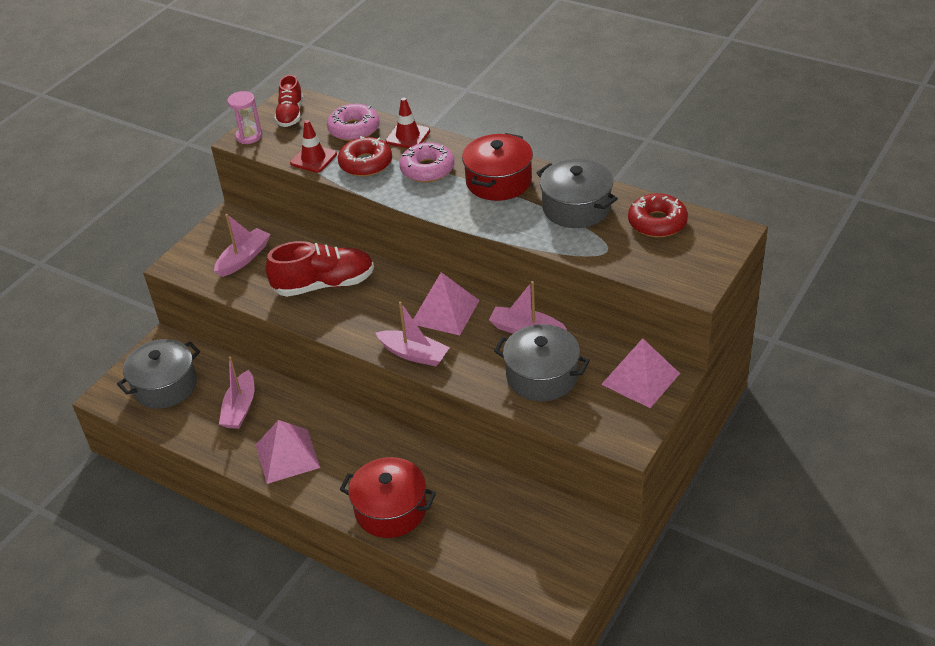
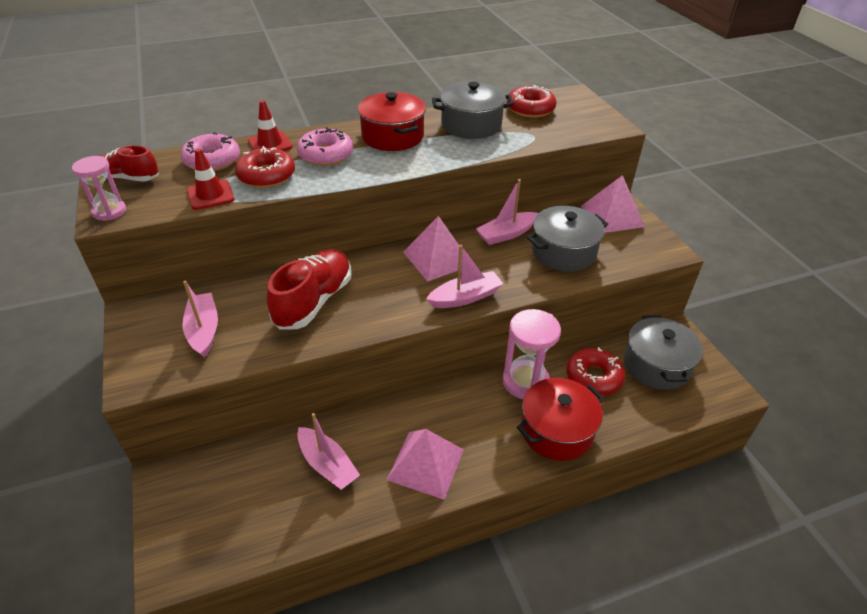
camera: 55 degrees left, 0 degrees up
(165, 386) = (224, 508): grey pot -> grey pot (656, 365)
(290, 115) = (128, 178): red shoe -> red shoe turned 150 degrees clockwise
(425, 463) = (525, 381): none -> pink hourglass
(476, 502) = (593, 377): none -> red donut

